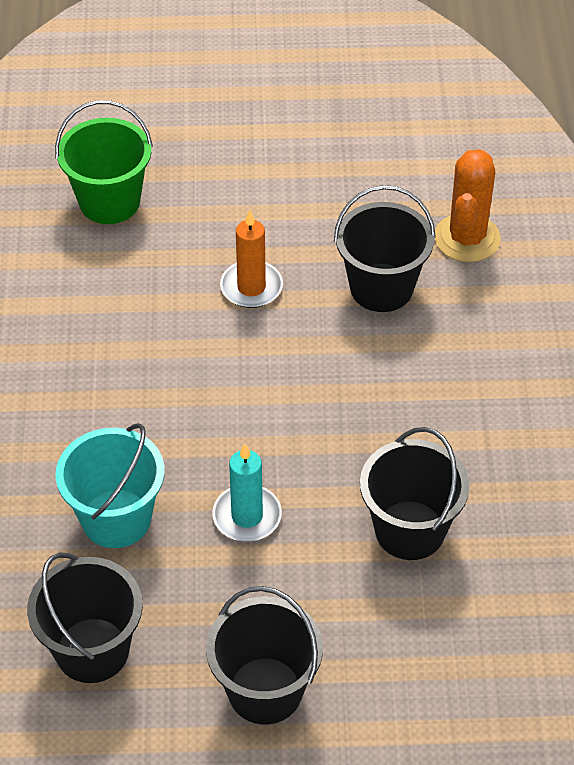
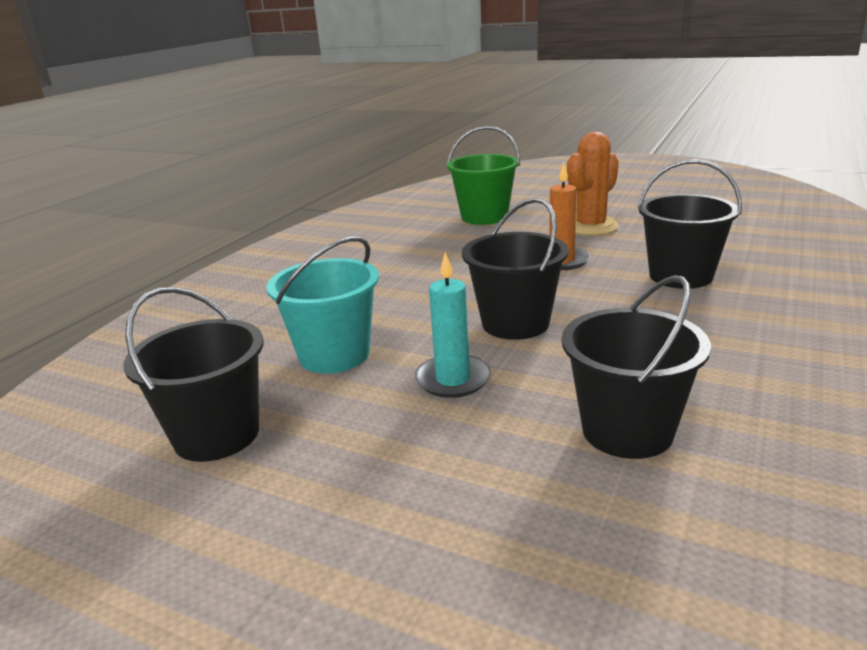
camera: 30 degrees right, 25 degrees down
(265, 690) = (350, 526): black bucket -> black bucket (515, 323)
(467, 238) = (780, 263): orange cactus -> orange cactus (591, 227)

